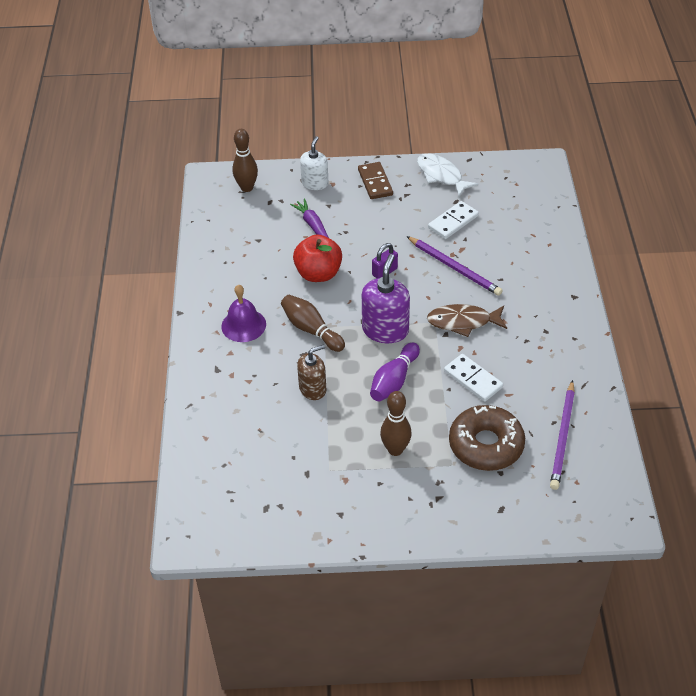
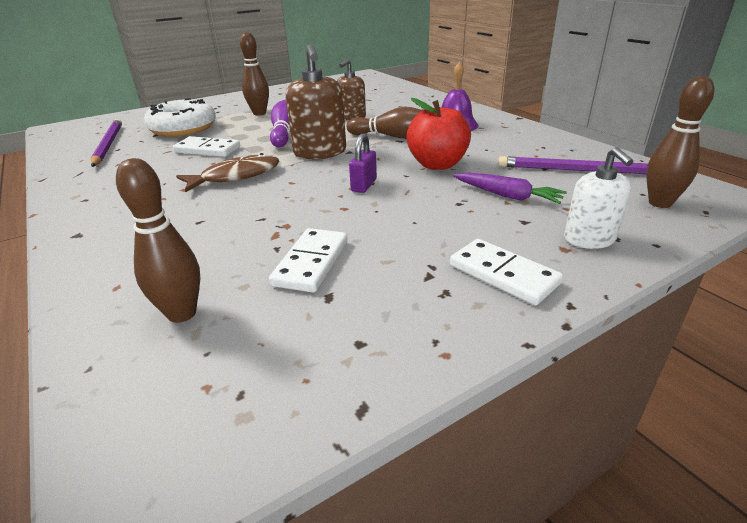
camera: 150 degrees right, 15 degrees down
(375, 182) = (503, 274): brown domino -> white domino
(385, 330) = (320, 152): purple soap dispenser -> brown soap dispenser
(441, 175) = (396, 336): white fish -> none
(454, 268) = (273, 213): purple pencil -> purple pencil (577, 170)
(486, 445) = (183, 128): brown donut -> white donut
(520, 217) = (182, 313): none -> brown bowling pin

